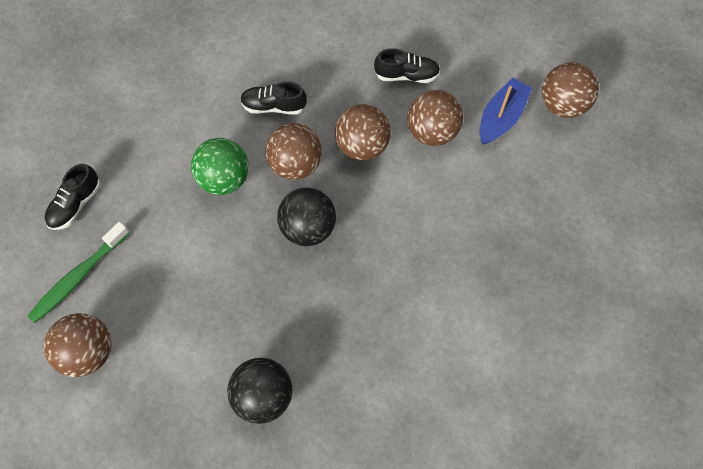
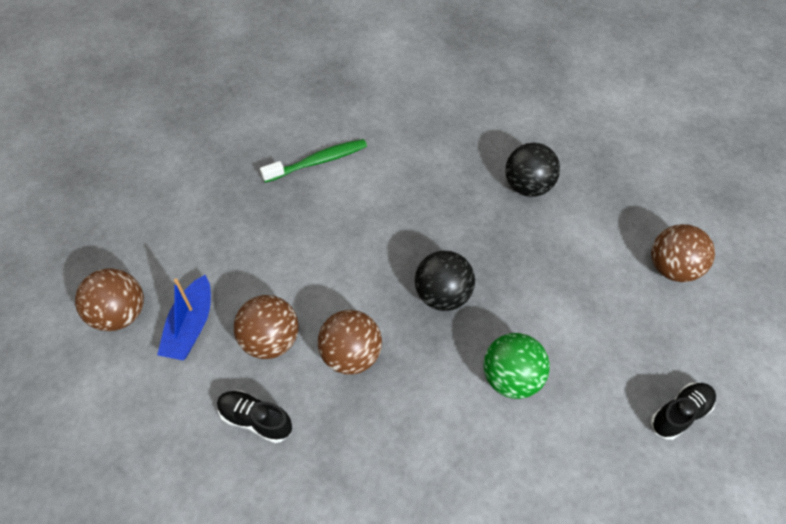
camera: 160 degrees left, 10 degrees down
(78, 277) = (678, 335): green toothbrush -> green toothbrush (318, 161)
(274, 106) = (426, 444): black shoe -> none
(295, 164) = (429, 363): brown ball -> none
(501, 117) = (191, 326): blue boat -> blue boat turned 45 degrees counterclockwise

